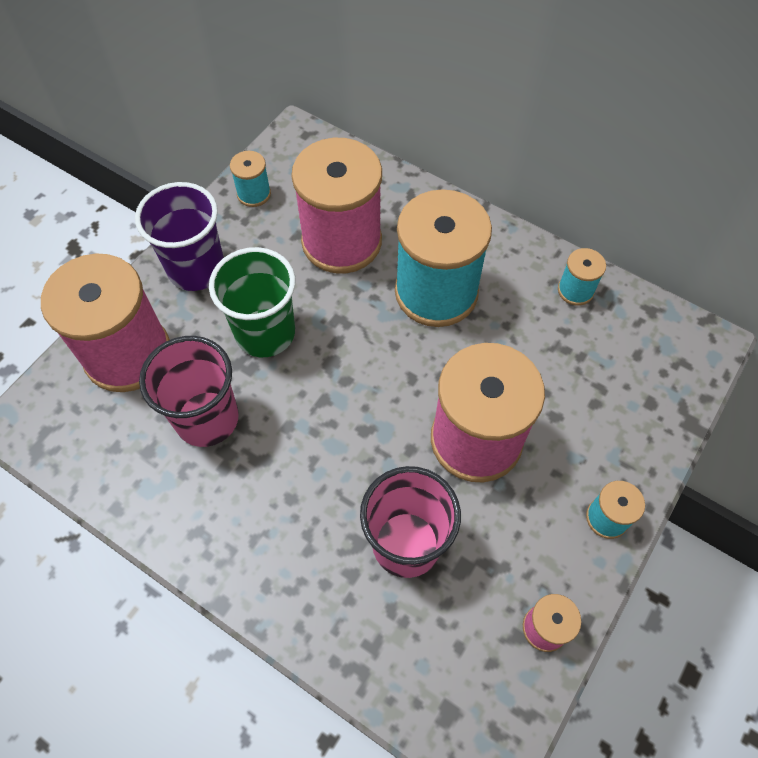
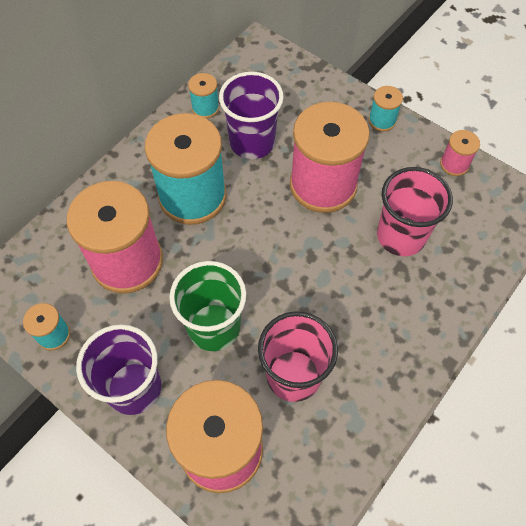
camera: 85 degrees left, 0 degrees up
(530, 349) = (252, 142): none -> purple cup

